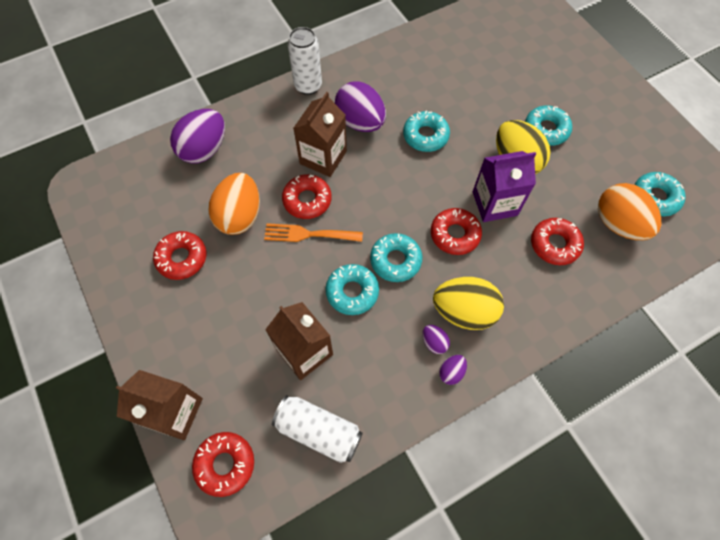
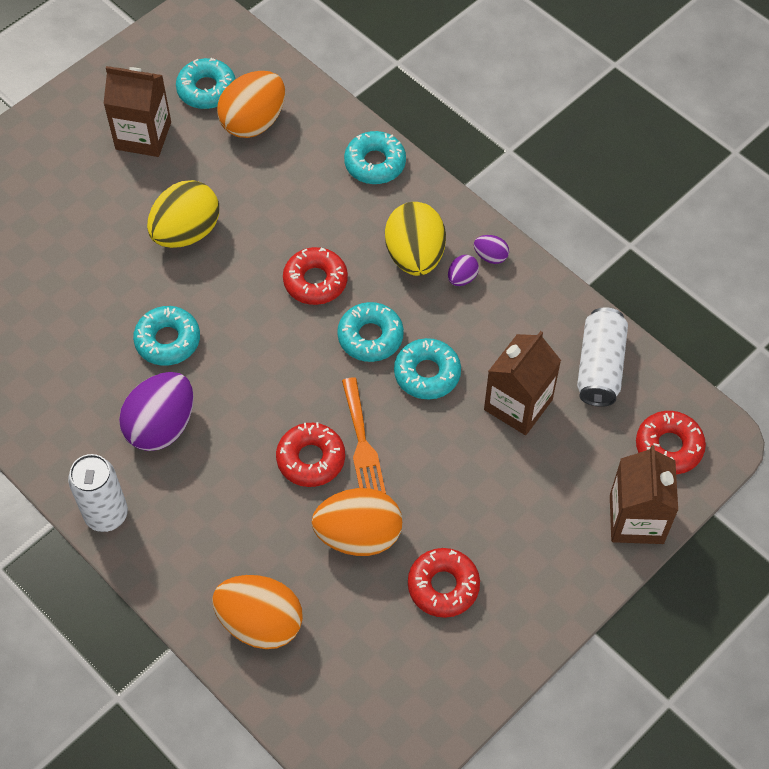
camera: 105 degrees left, 5 degrees down
(204, 150) = (260, 623): purple egg -> orange egg
(323, 157) = (235, 458): brown carton -> brown carton (143, 136)
(494, 203) = (258, 246): purple carton -> none
(546, 130) = (126, 205): turquoise donut -> turquoise donut (375, 163)
(554, 244) = (300, 180): red donut -> none

